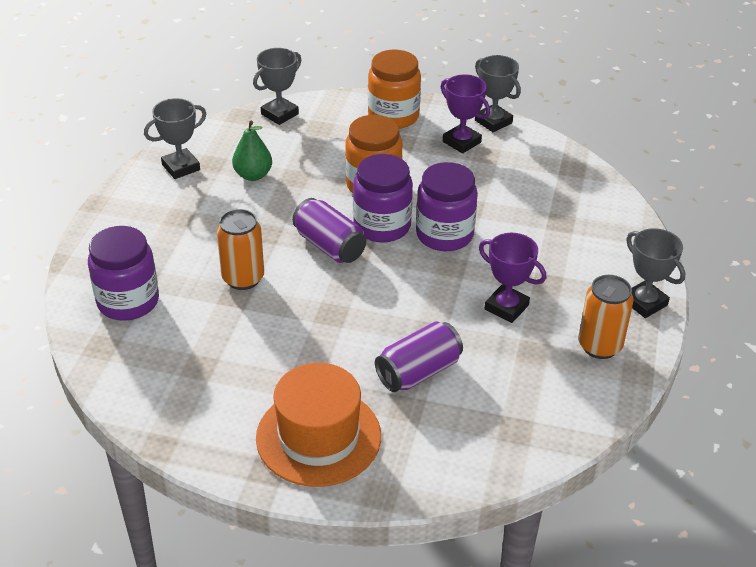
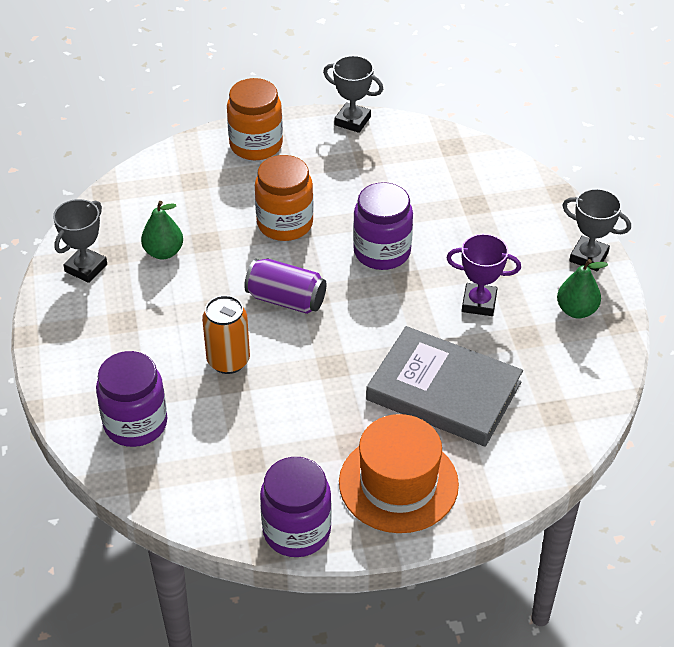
camera: 25 degrees left, 5 degrees up
(279, 114) = (144, 178): grey trophy -> none
(382, 226) = (320, 263): purple jar -> purple jar (296, 531)
(418, 372) = (443, 391): purple can -> grey book
(461, 142) = (337, 152): purple trophy -> none
(600, 346) = (576, 310): orange can -> green pear

